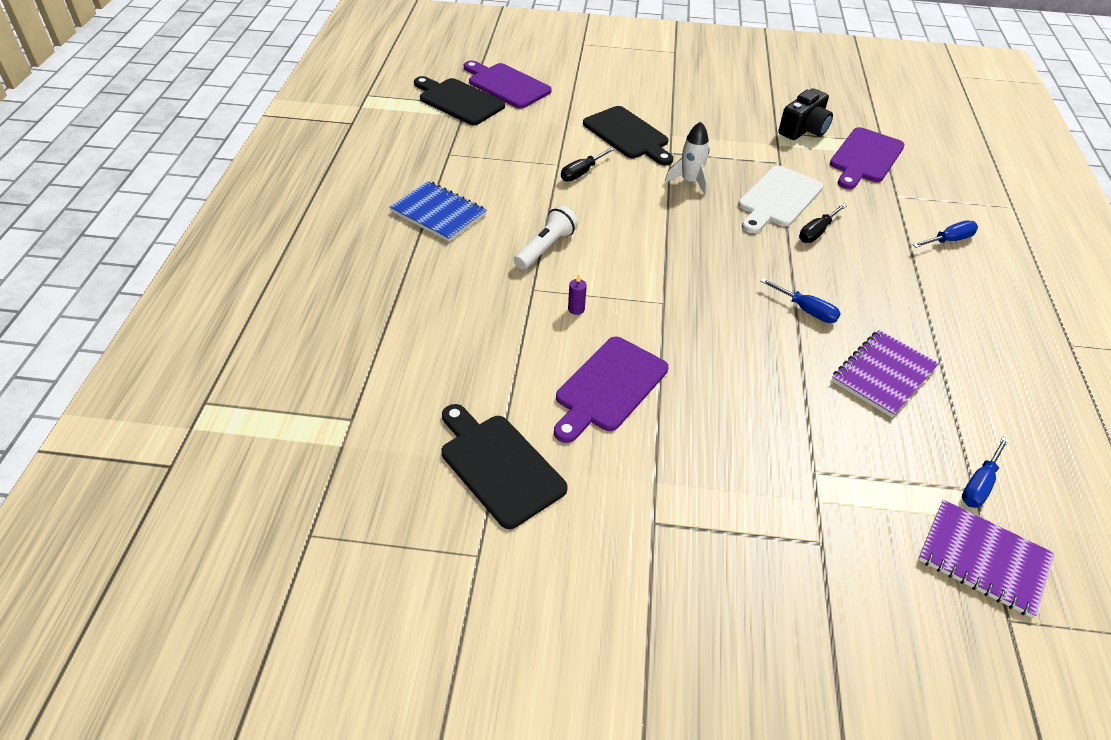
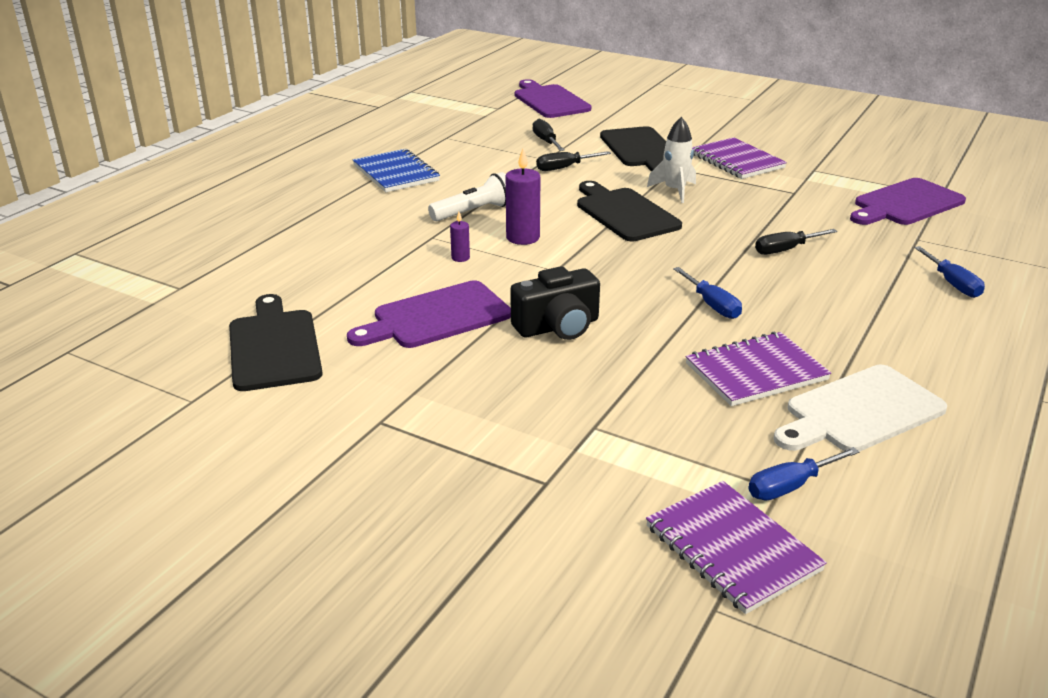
camera: 25 degrees right, 15 degrees down
(458, 101) = (492, 105): black cutting board -> black cutting board (624, 213)
(541, 141) = (546, 141): none -> black screwdriver
(609, 270) = (523, 238): none -> purple candle
(713, 133) = (737, 161): none -> purple notebook
(778, 199) = (764, 218): white cutting board -> white cutting board (860, 411)
(803, 129) = (849, 172): black camera -> black camera (558, 327)
(949, 240) = (952, 284): blue screwdriver -> blue screwdriver turned 75 degrees clockwise

